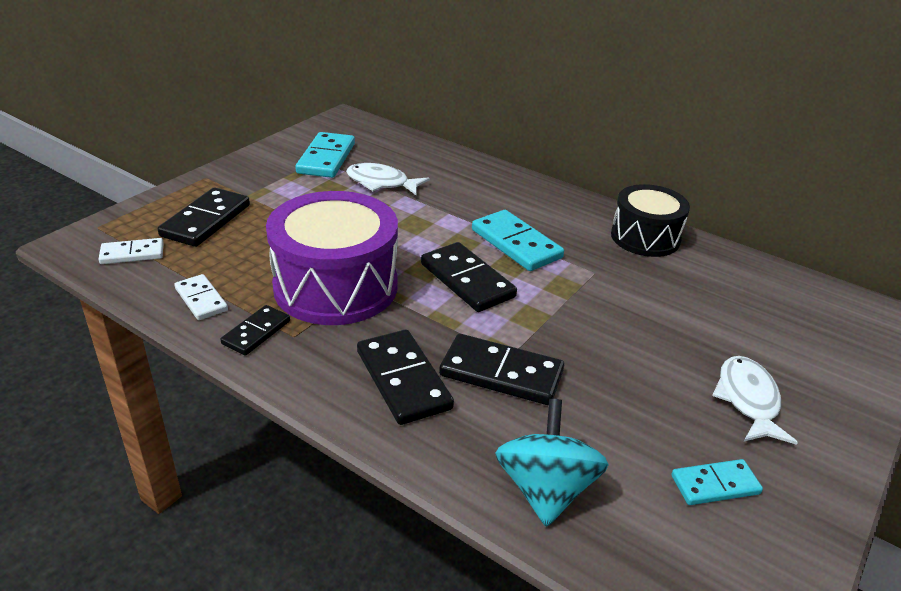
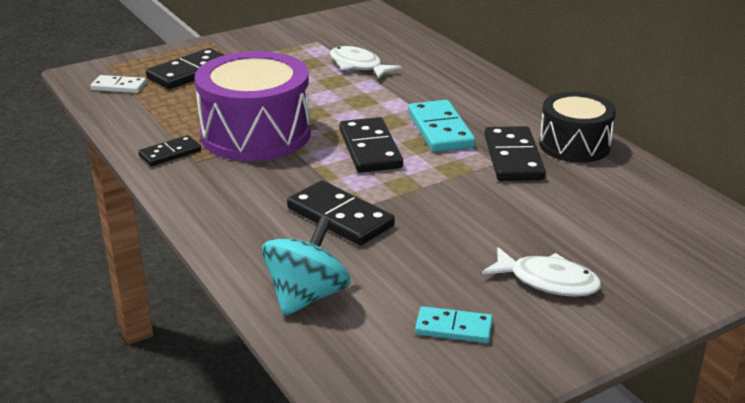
camera: 25 degrees right, 5 degrees down
(201, 299) = (146, 125): white domino -> none
(326, 158) = (325, 40): turquoise domino -> none
(403, 380) = (257, 205): black domino -> black domino (513, 158)
(748, 400) = (547, 281): white fish -> white fish turned 90 degrees clockwise

